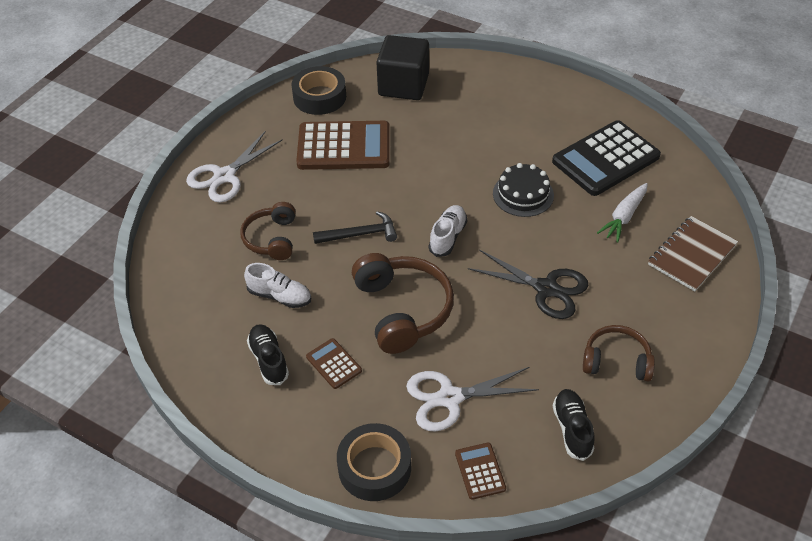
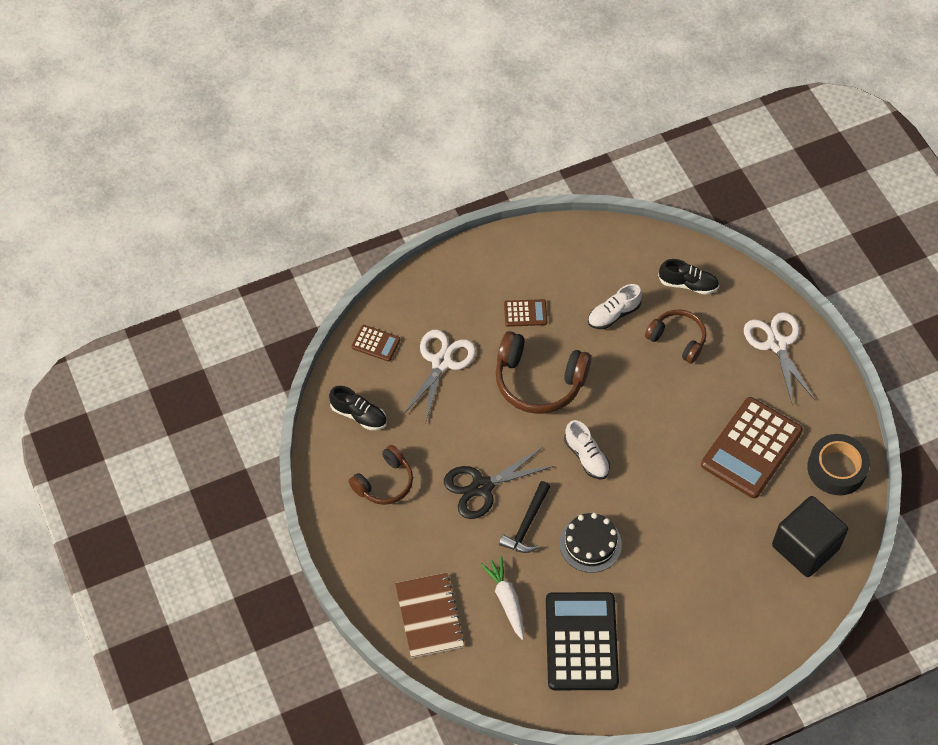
camera: 125 degrees right, 10 degrees up
(269, 360) = (559, 279): black shoe -> black shoe (688, 284)
(360, 234) = (636, 399): black hammer -> black hammer (527, 524)
(374, 467) = (427, 290): black tape -> none

